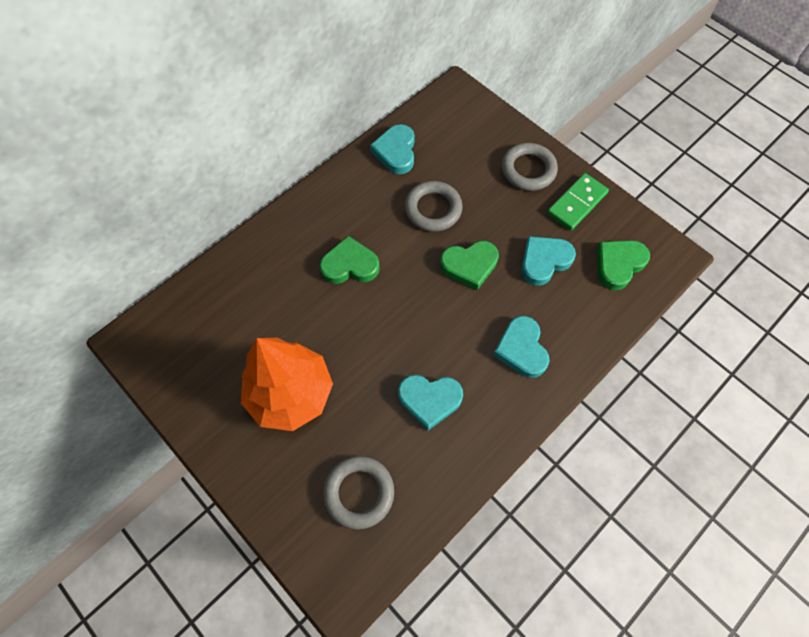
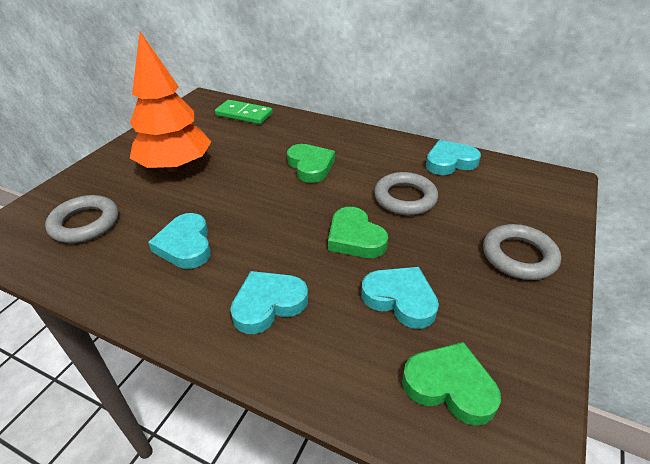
camera: 70 degrees right, 25 degrees down
(577, 203) = (512, 314): green domino -> green domino (244, 114)

